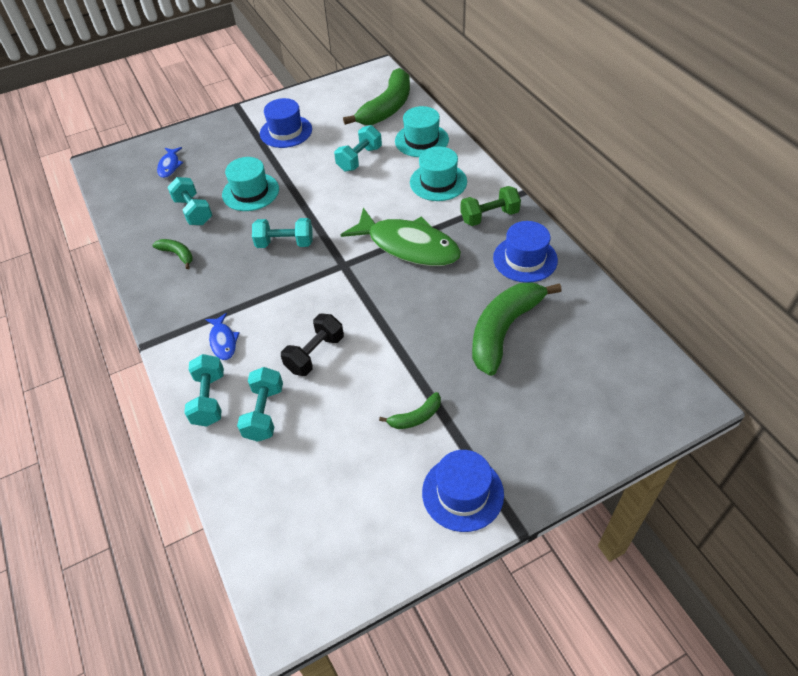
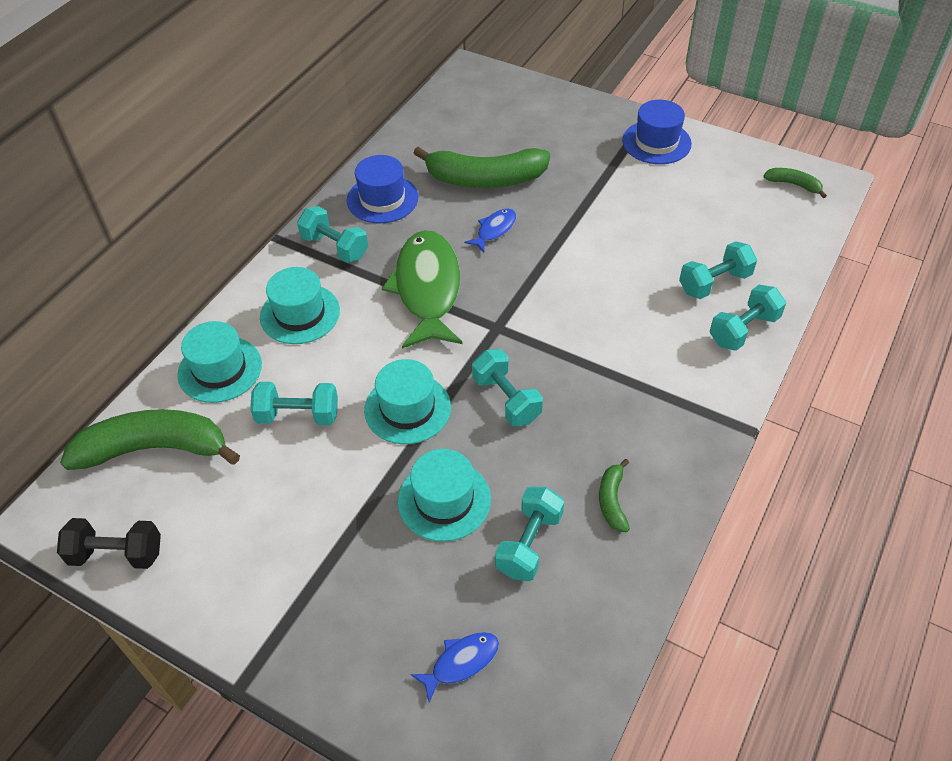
camera: 125 degrees left, 0 degrees up
(223, 341) = (678, 364): blue fish -> blue fish (494, 230)
(286, 131) = (281, 548): blue hat -> none
(315, 354) = (624, 285): black dumbbell -> black dumbbell (117, 554)
(321, 200) = (407, 408): none -> turquoise hat
(416, 417) = (621, 191): green banana -> green banana (793, 184)
(489, 216) = (335, 247): green dumbbell -> turquoise dumbbell

